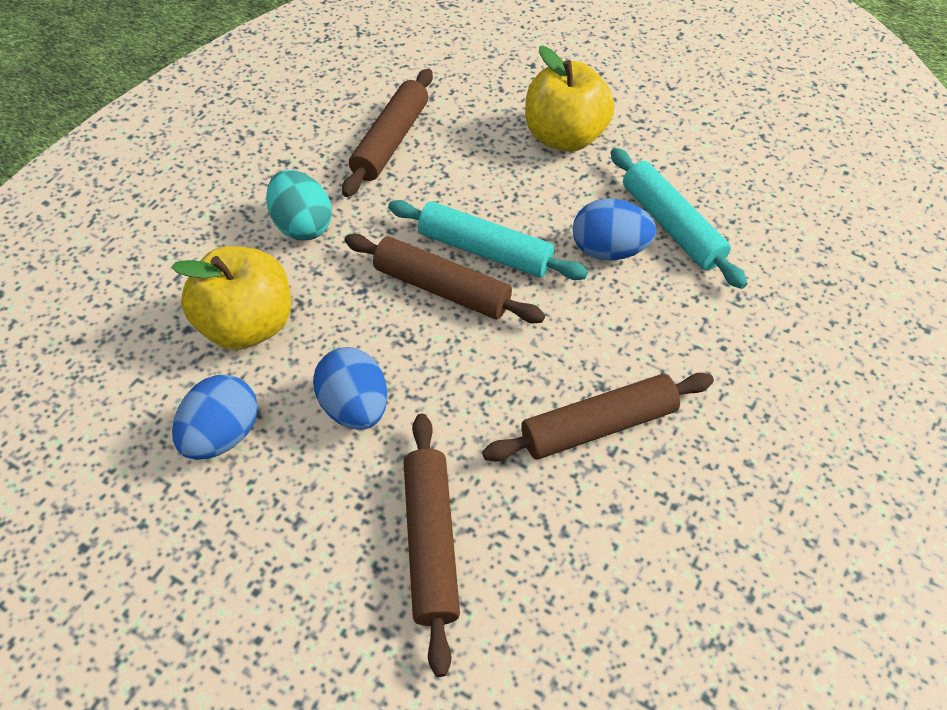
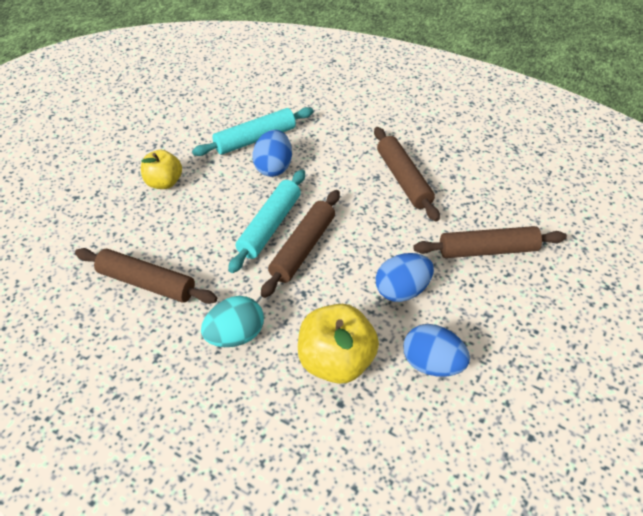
camera: 90 degrees left, 5 degrees down
(564, 137) = (164, 182): yellow apple -> yellow apple, size x0.64

